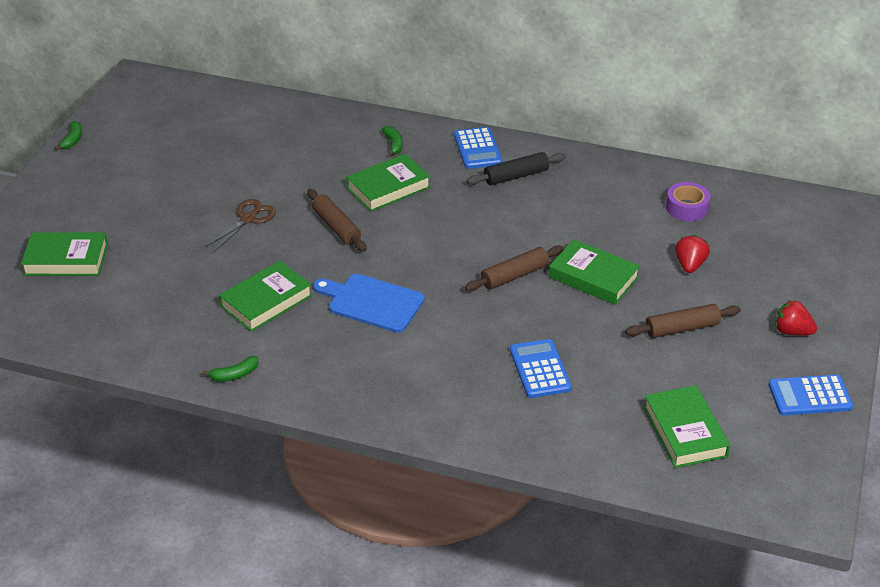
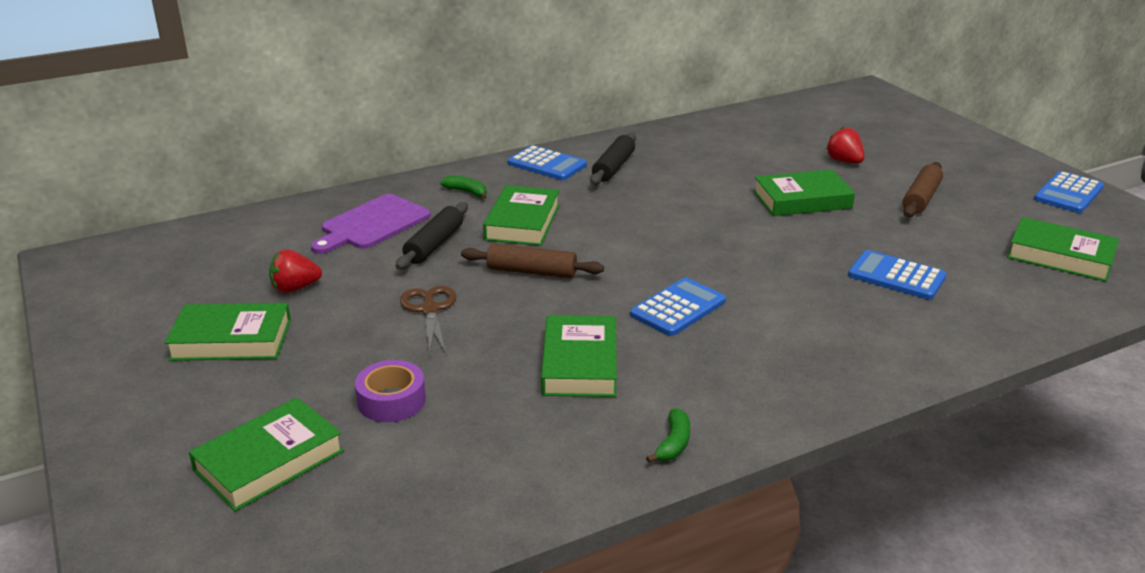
camera: 45 degrees left, 10 degrees down
(72, 140) = (73, 346): green banana -> none
(138, 179) = (231, 339): none -> green book
(306, 139) = (372, 224): none -> purple cutting board
(315, 175) = (434, 244): none -> black rolling pin
(372, 302) = (678, 308): blue cutting board -> blue calculator
(514, 275) = (747, 228): brown rolling pin -> none
(687, 208) = (771, 132): purple tape -> purple tape (391, 400)
(792, 331) = (980, 165): red strawberry -> red strawberry (295, 288)

